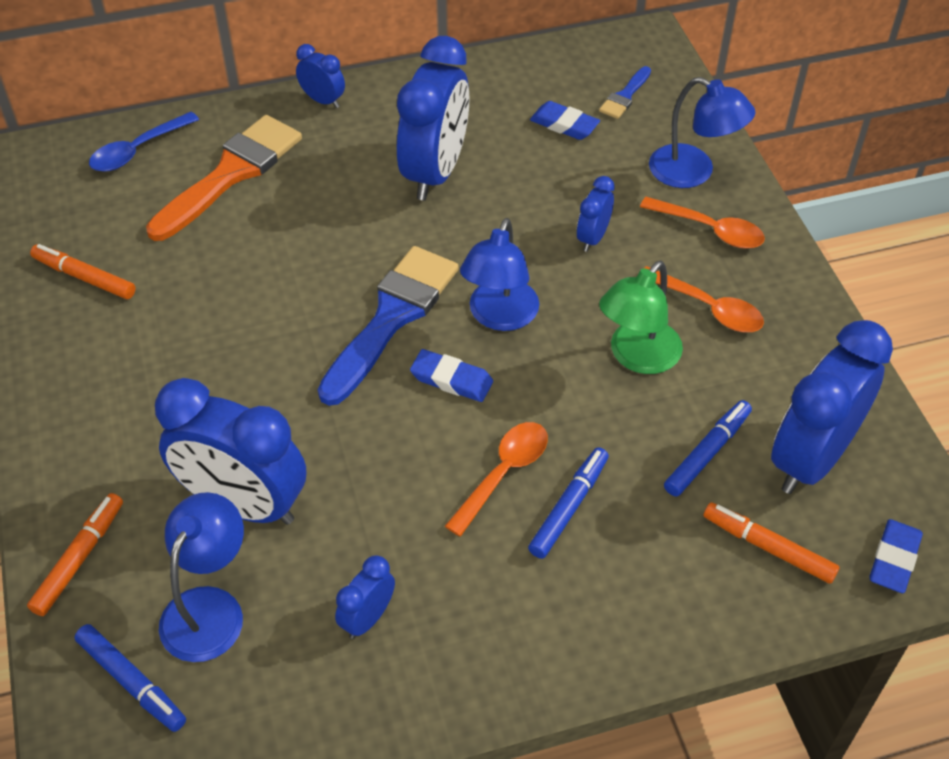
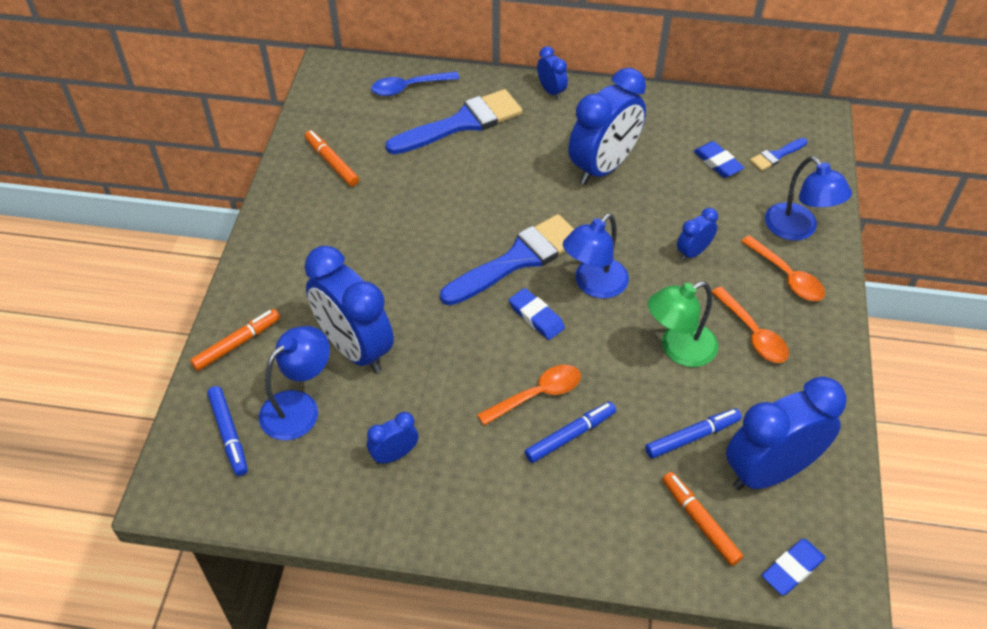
camera: 25 degrees right, 0 degrees up
(231, 174) = (462, 123): orange brush -> blue brush

